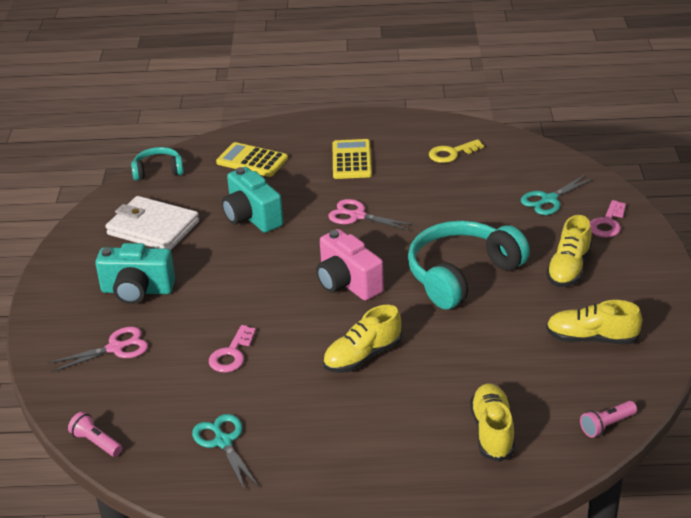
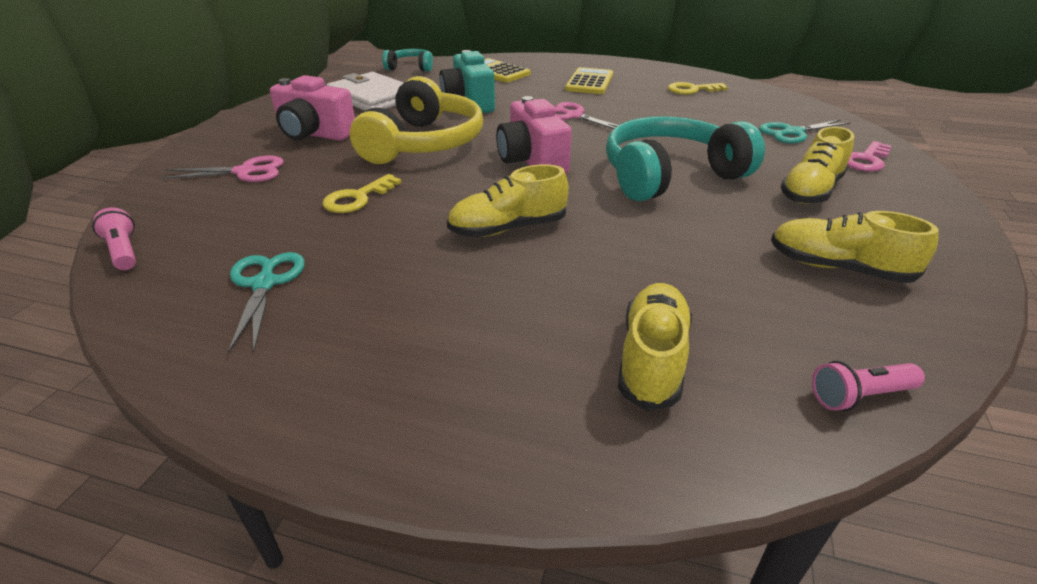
camera: 15 degrees right, 0 degrees up
(137, 290) = (314, 134): turquoise camera -> pink camera
(231, 354) = (358, 198): pink key -> yellow key
(244, 281) = (423, 143): none -> yellow headphones

